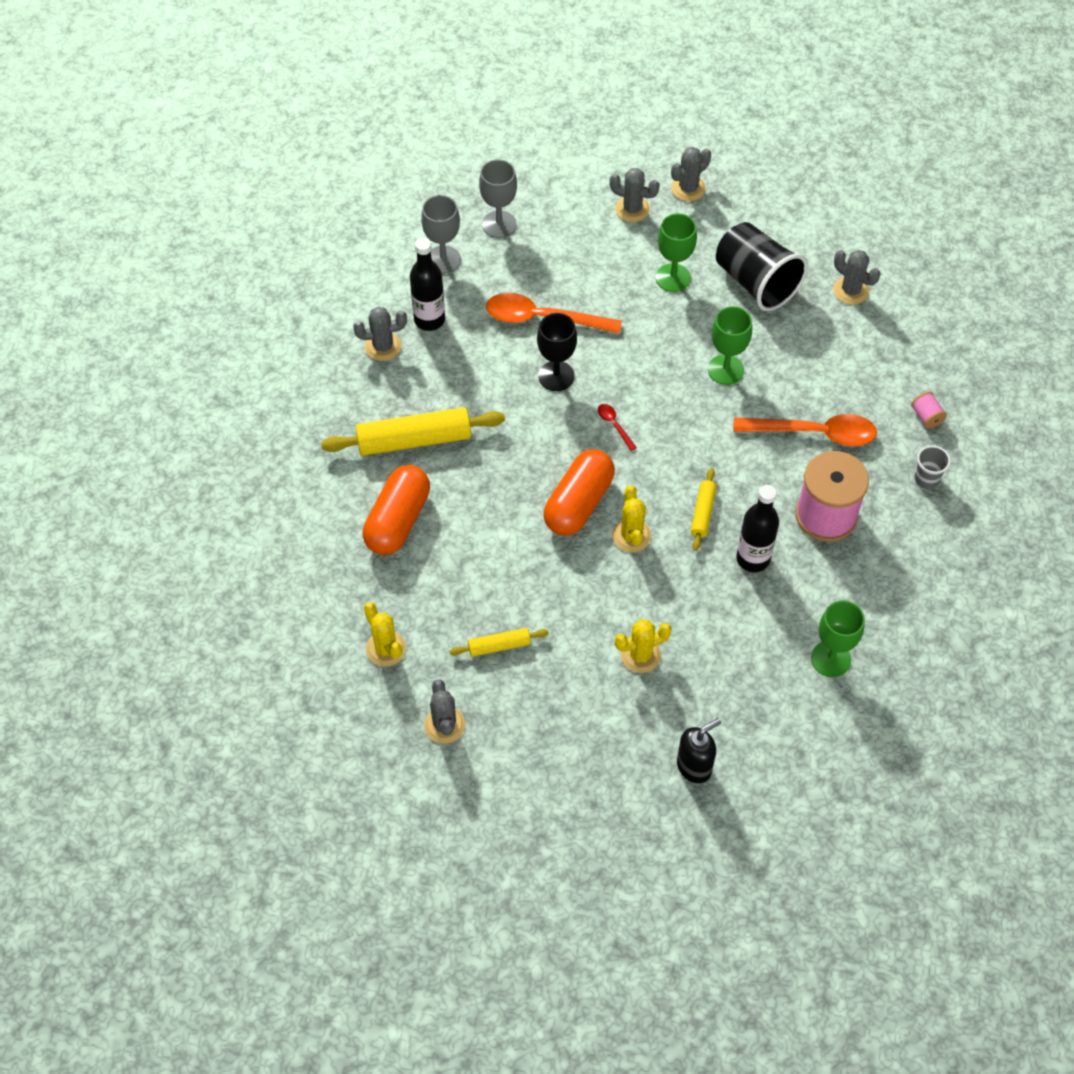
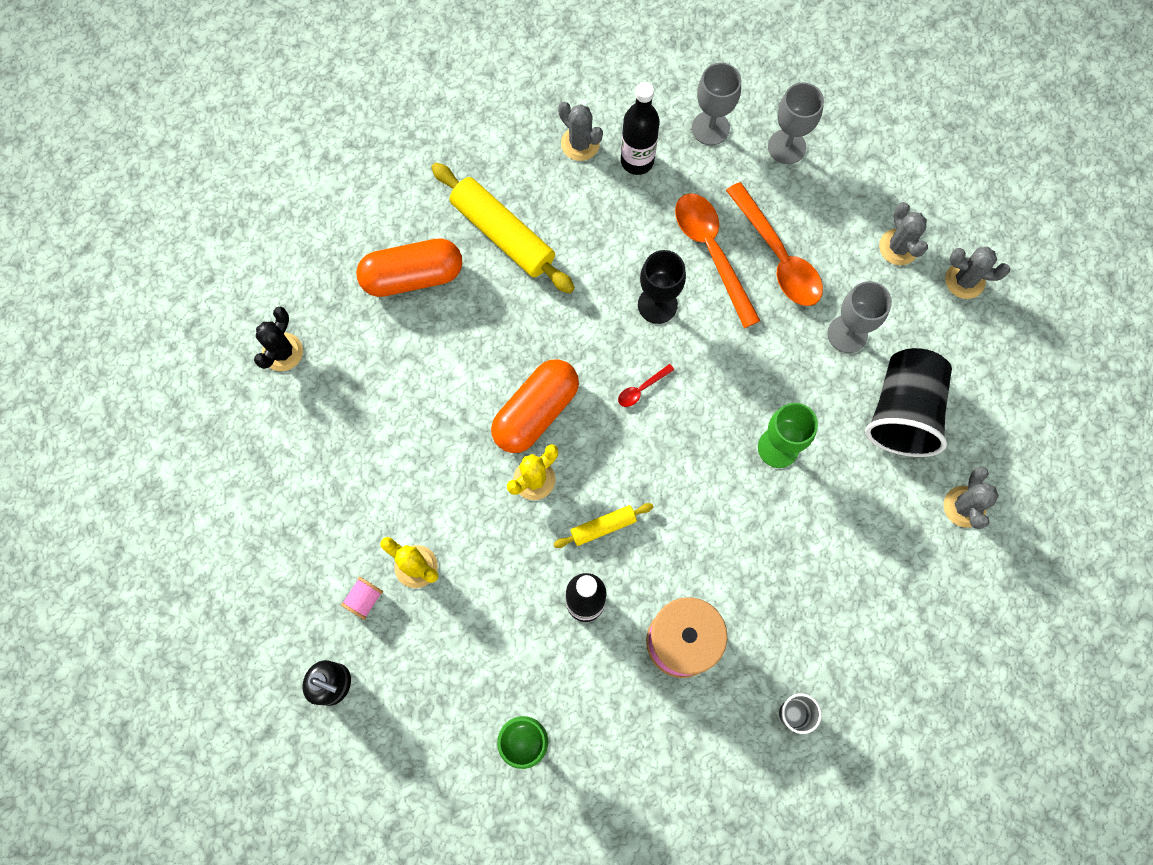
camera: 55 degrees right, 15 degrees up
(386, 649) = (282, 352): yellow cactus -> black cactus
(444, 725) = (241, 447): grey cactus -> none
(499, 645) = (346, 441): yellow rolling pin -> none
(578, 503) = (536, 412): orange capsule -> orange capsule turned 45 degrees counterclockwise
(614, 425) = (641, 389): red spoon -> red spoon turned 150 degrees counterclockwise
(673, 278) = (847, 334): green goblet -> grey goblet
(814, 433) = (767, 574): orange spoon -> orange spoon (777, 256)
(926, 416) = (867, 670): pink spool -> pink spool (364, 599)

